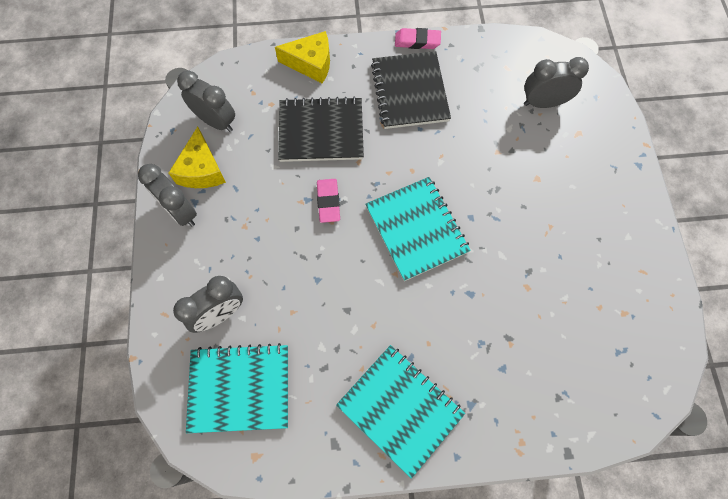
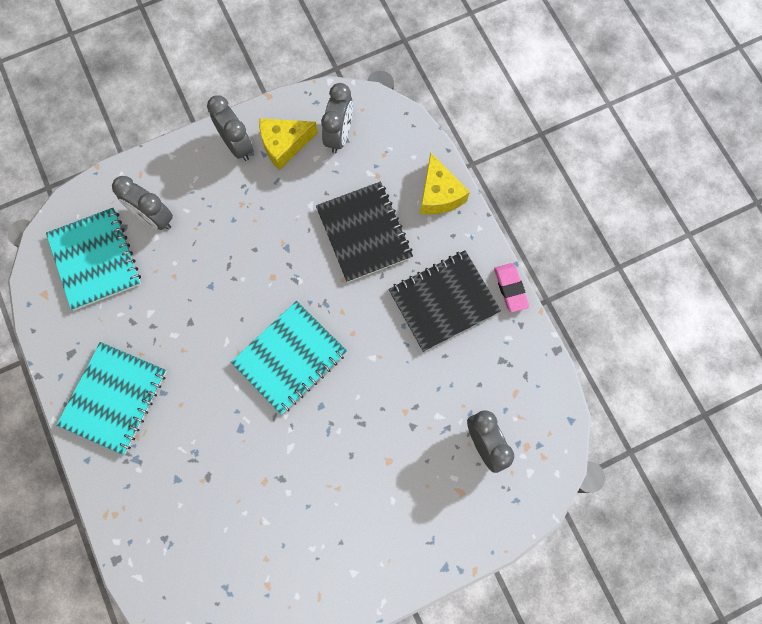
camera: 70 degrees right, 5 degrees up
(180, 212) = (237, 145): grey clock -> grey clock turned 120 degrees clockwise
(328, 202) = (290, 267): pink eraser -> none

